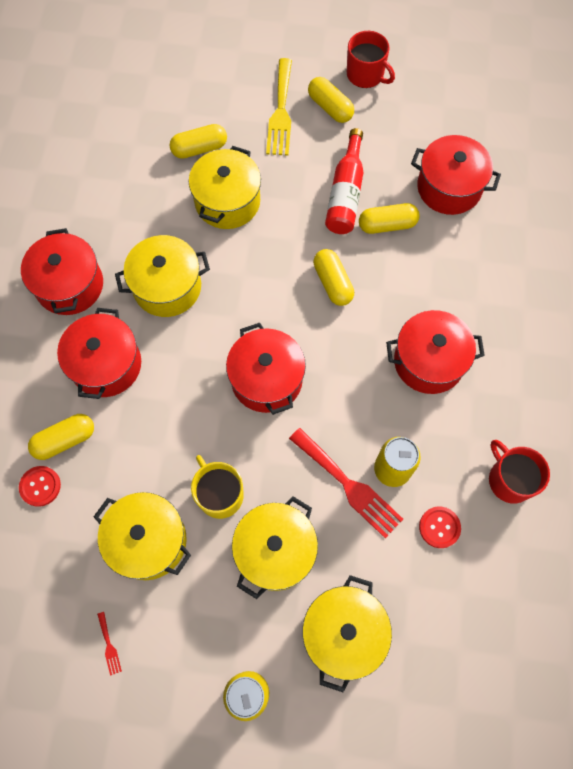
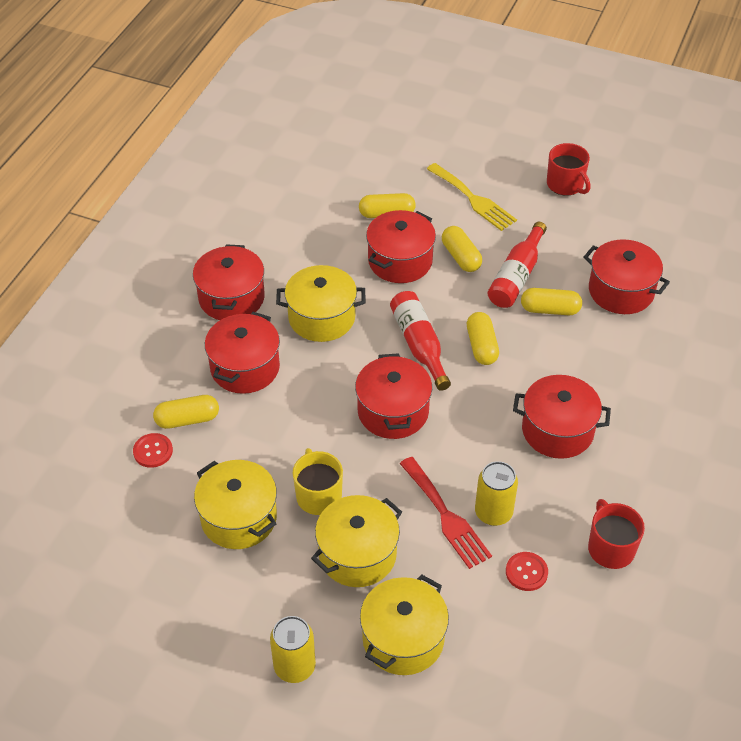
camera: 15 degrees right, 20 degrees down
(109, 646) = (174, 595): red fork -> none
(227, 201) = (400, 261): yellow pot -> red pot
(272, 295) = (419, 344): none -> red bottle
(280, 112) = (473, 199): yellow fork -> yellow fork turned 60 degrees counterclockwise
(330, 107) = (522, 204): yellow capsule -> yellow capsule (461, 257)

